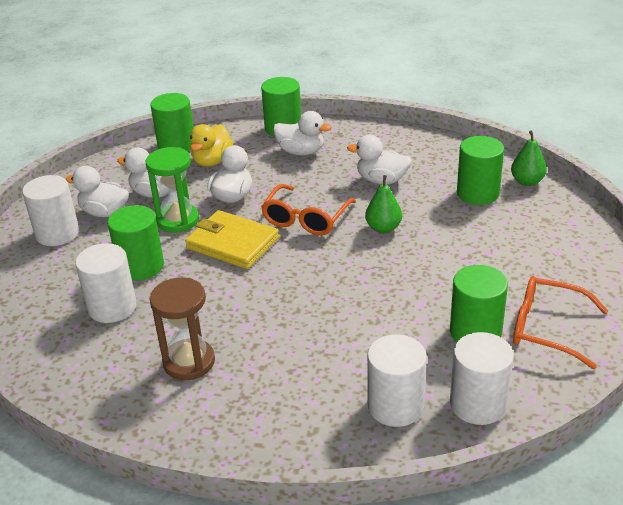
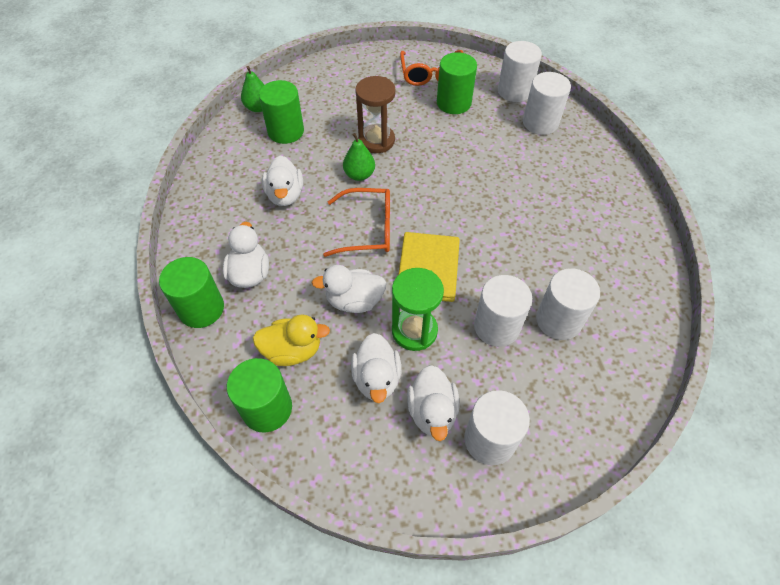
camera: 115 degrees left, 20 degrees up
(141, 266) = (496, 326): green cylinder -> white cylinder
(189, 362) = (578, 237): brown hourglass -> brown hourglass (376, 140)

